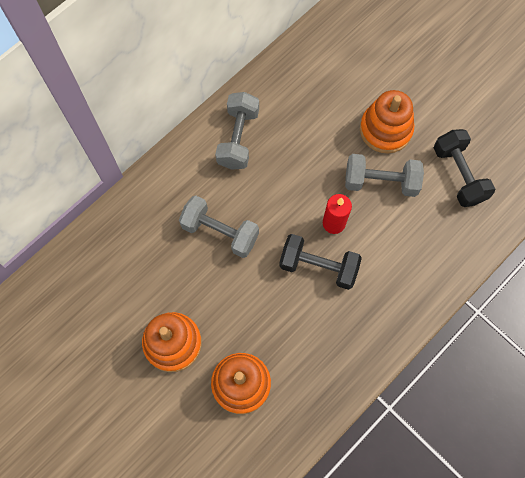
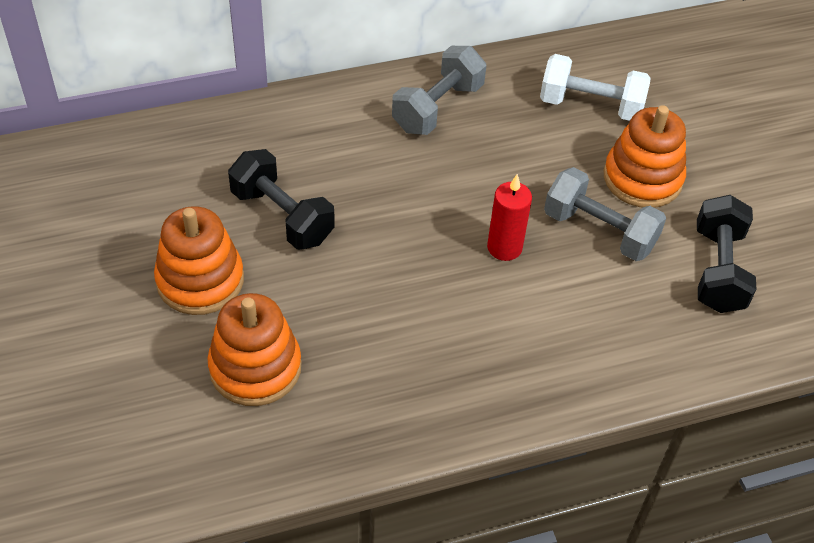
camera: 25 degrees right, 20 degrees down
(220, 232) = (346, 192): grey dumbbell -> none
(318, 266) = (451, 285): black dumbbell -> black dumbbell (282, 216)
(328, 89) = (590, 105): none -> white dumbbell

